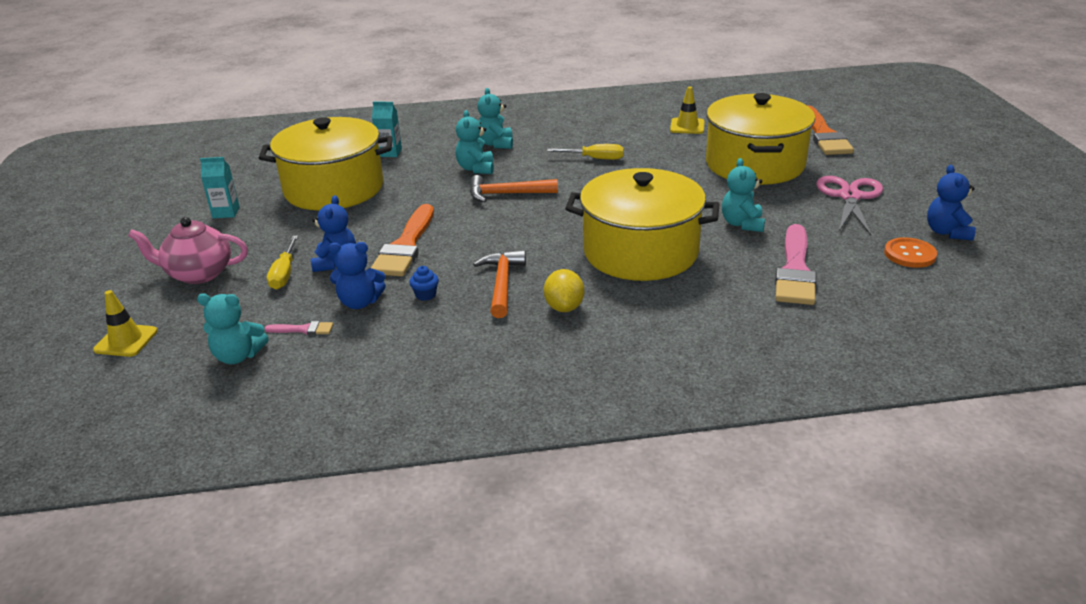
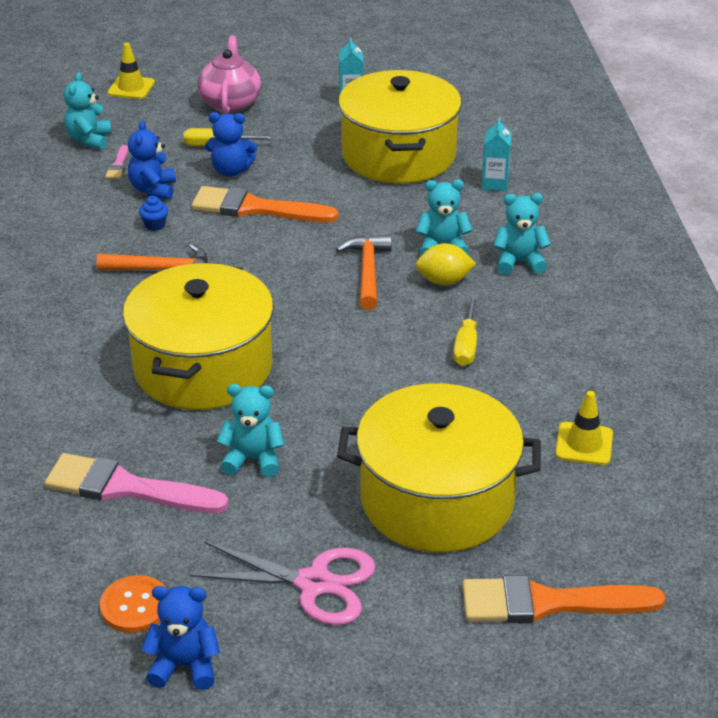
camera: 90 degrees right, 5 degrees up
(564, 307) = (105, 308): yellow lemon -> yellow lemon (444, 281)

